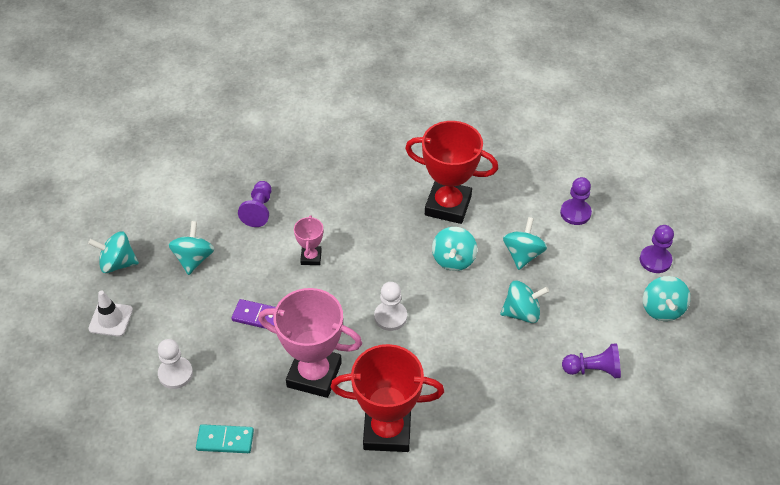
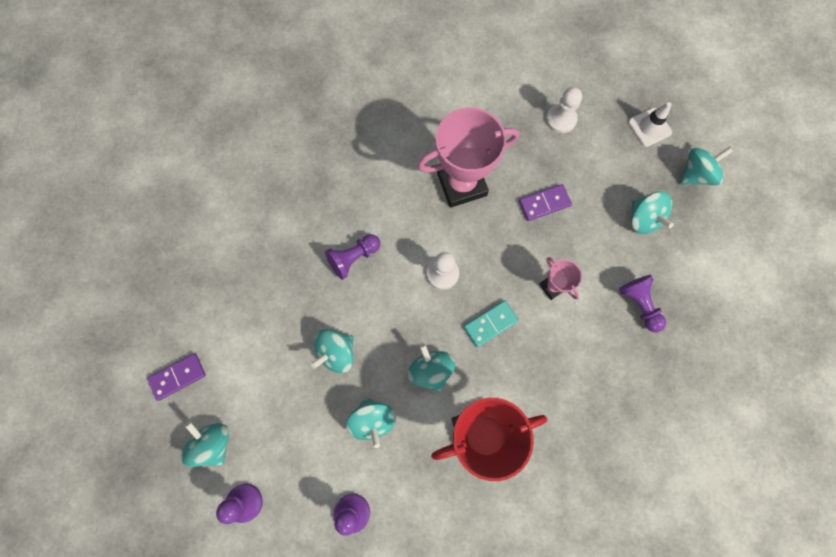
camera: 145 degrees right, 25 degrees up
(225, 440) = (482, 97): turquoise domino -> turquoise domino (490, 324)
(387, 431) = (374, 176): red trophy -> none
(593, 369) = (246, 334): purple pawn -> purple pawn (354, 258)
(671, 372) = (178, 377): none -> purple domino

